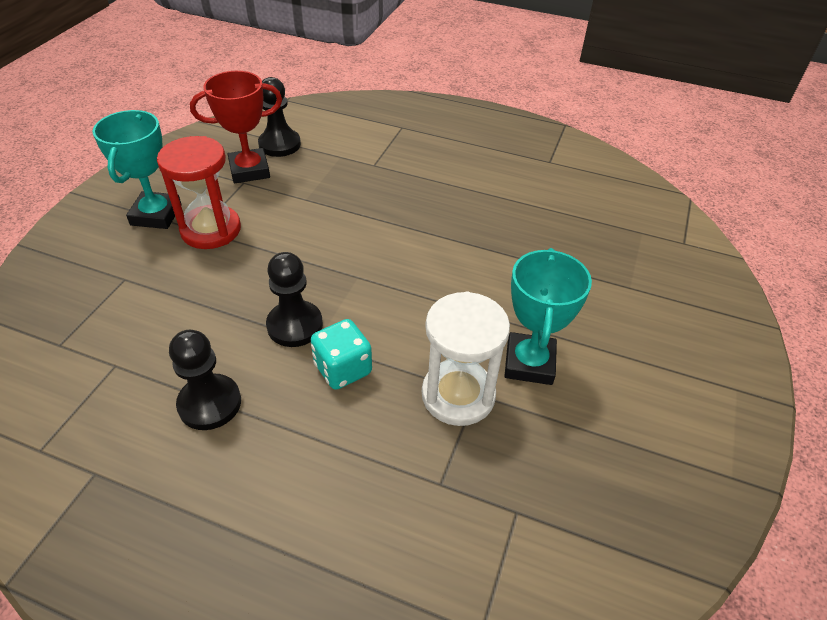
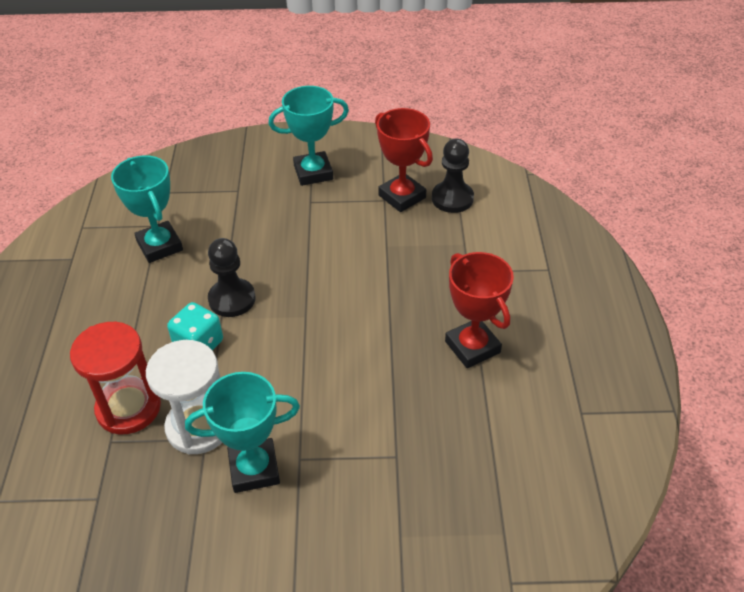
camera: 70 degrees right, 0 degrees up
(155, 370) = (160, 246): none -> turquoise trophy
(210, 403) = (141, 285): black pawn -> none
(211, 230) = (313, 208): red hourglass -> red hourglass (128, 408)
(459, 189) = (472, 347): none -> red trophy

